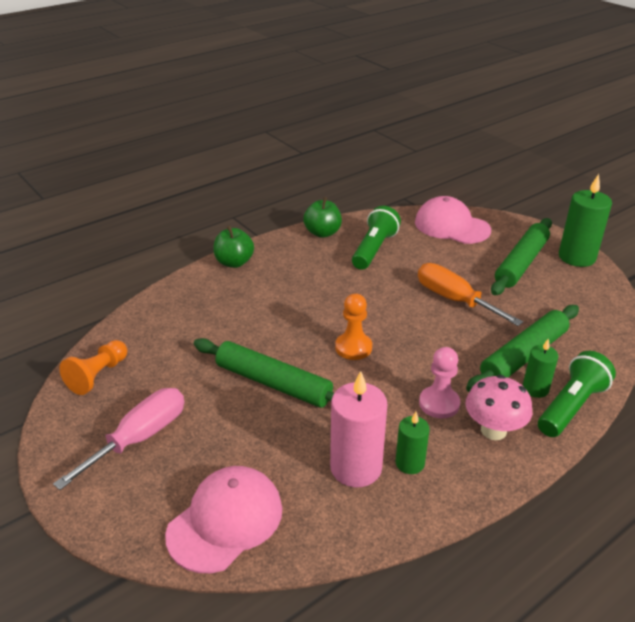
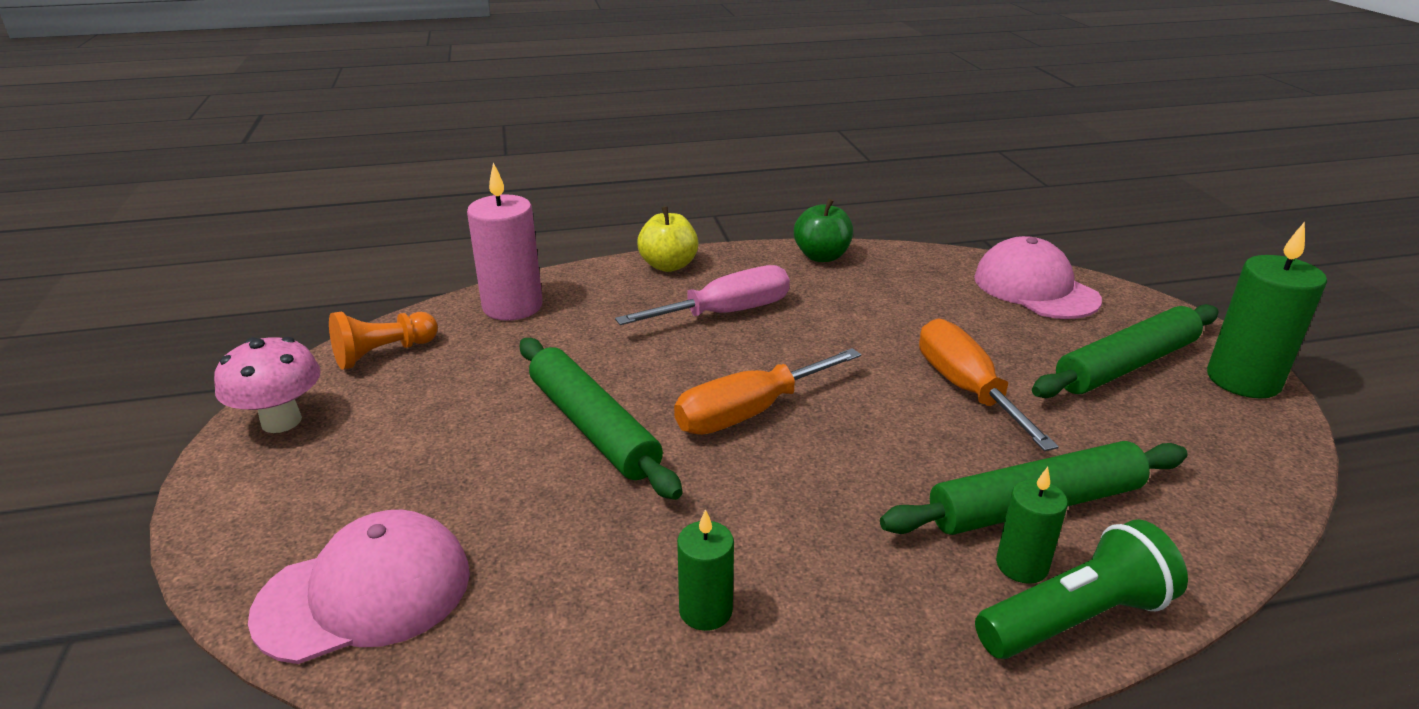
camera: 25 degrees right, 5 degrees down
(139, 438) = (361, 443): pink screwdriver -> pink screwdriver (725, 313)
(234, 262) = (668, 265): green apple -> yellow apple
(353, 347) = (749, 412): orange pawn -> orange screwdriver
(356, 468) = (614, 586): pink candle -> pink candle (512, 306)
(374, 249) = (883, 292): green flashlight -> none
(439, 403) = (826, 534): pink pawn -> none
(493, 430) = (892, 608): pink mushroom -> pink mushroom (281, 421)

